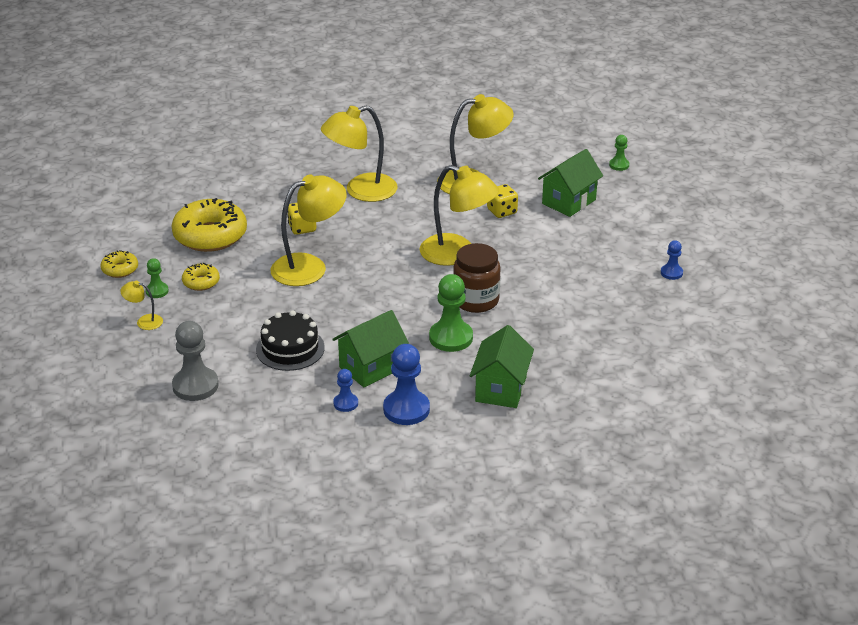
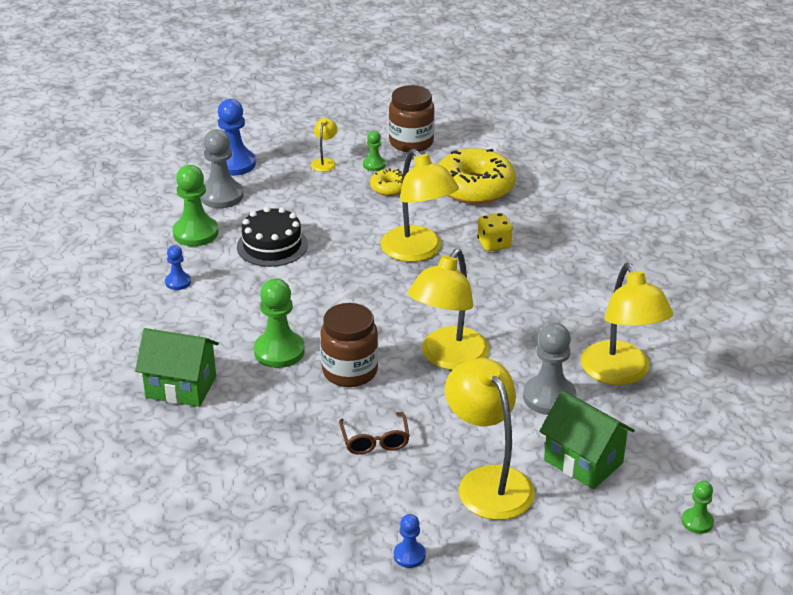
camera: 90 degrees right, 0 degrees up
(120, 269) = (411, 142): yellow donut -> brown jar
(262, 398) = (195, 233): none -> green pawn
(361, 191) = (580, 283): yellow lamp -> yellow lamp (488, 481)
(371, 367) = (233, 297): green house -> none
(406, 409) = (160, 320): blue pawn -> blue pawn (234, 164)
(502, 211) = (549, 397): yellow dice -> grey pawn
(558, 288) = (375, 441): none -> brown glasses

